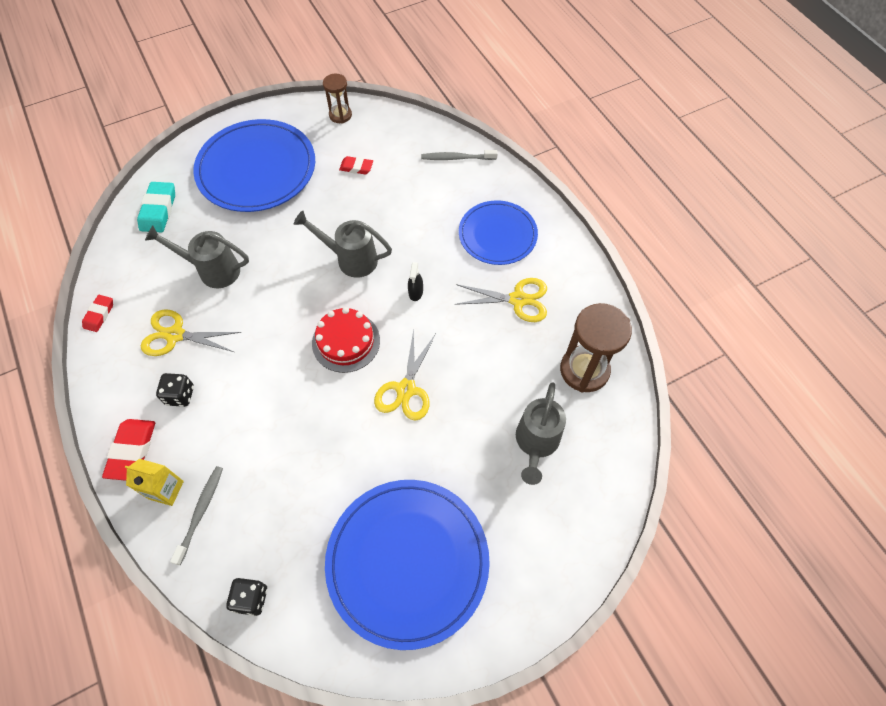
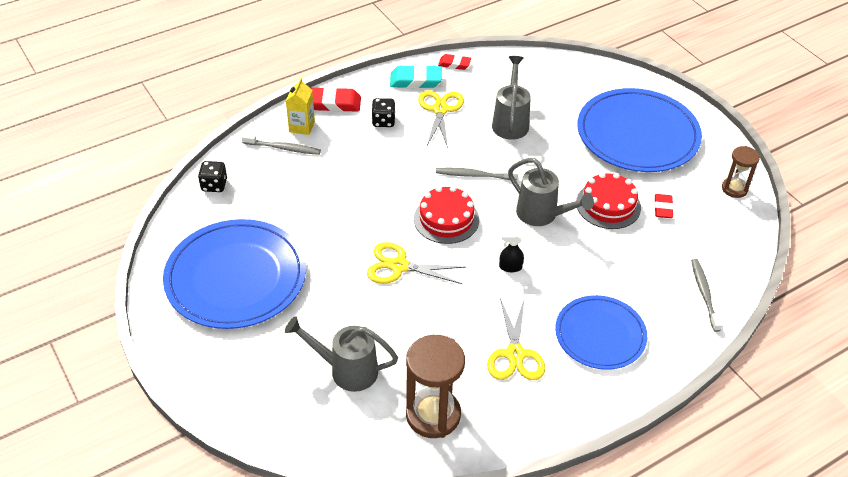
camera: 85 degrees right, 15 degrees down
(158, 210) = (570, 78): turquoise eraser -> turquoise eraser (415, 80)
(286, 311) = (474, 175): none -> grey toothbrush
(346, 206) = (608, 205): none -> red cake
(351, 259) = (541, 215): grey watering can -> grey watering can turned 120 degrees clockwise

